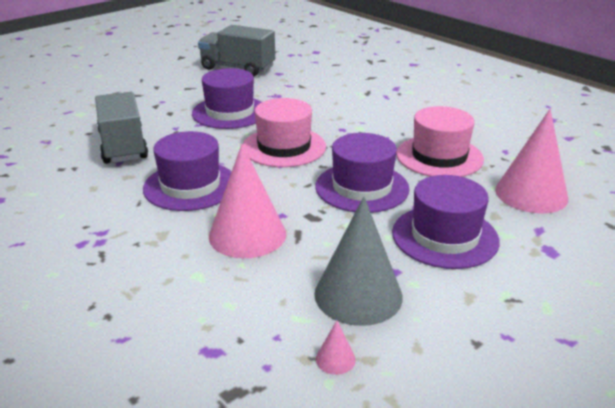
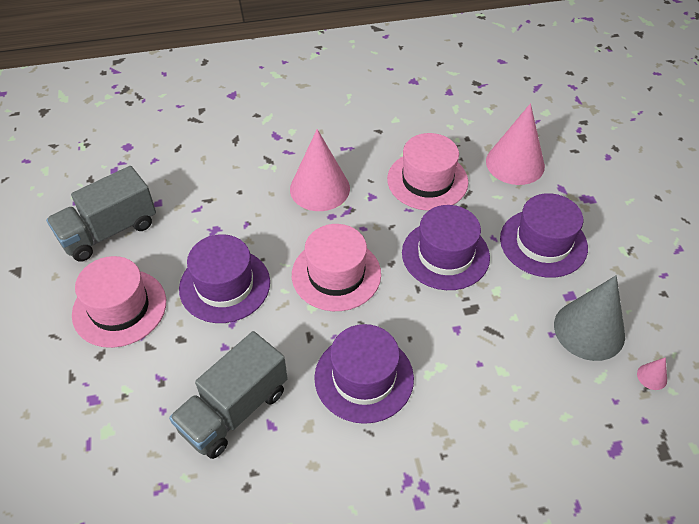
camera: 60 degrees left, 20 degrees up
(123, 146) = (234, 410): grey truck -> grey truck turned 60 degrees counterclockwise
(179, 89) = (119, 308): none -> pink hat
(247, 234) = (474, 365): pink cone -> pink cone (319, 188)

